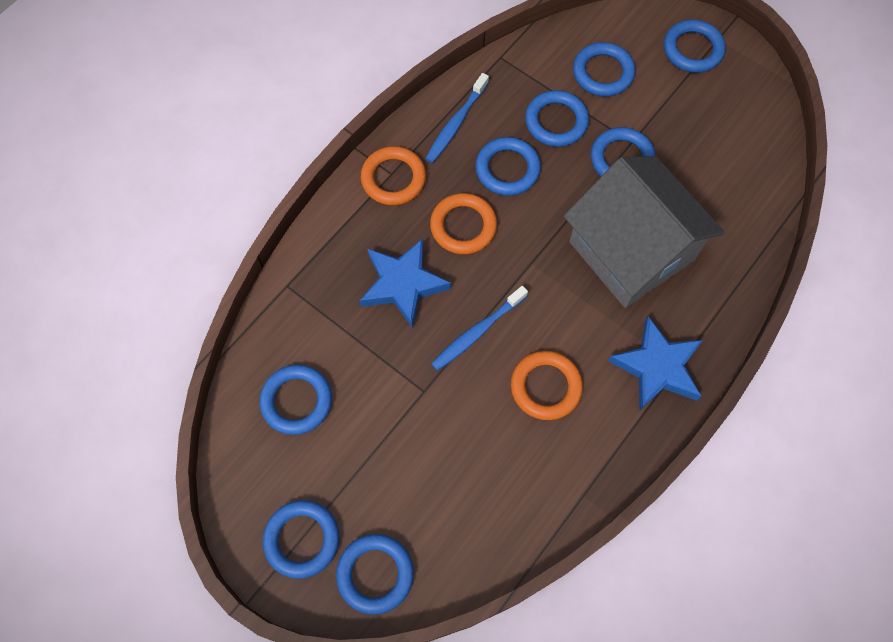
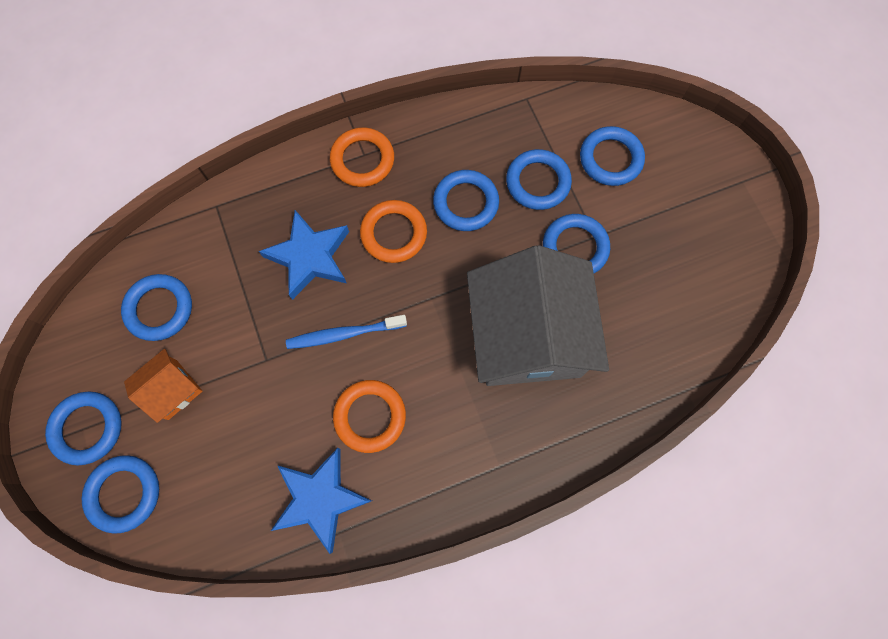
camera: 30 degrees right, 5 degrees up
(357, 462) = (172, 390): none -> orange house
(456, 123) = (448, 138): blue toothbrush -> none
(657, 367) = (480, 457): blue star -> blue star (320, 499)
(692, 50) = (711, 179): blue ring -> none

